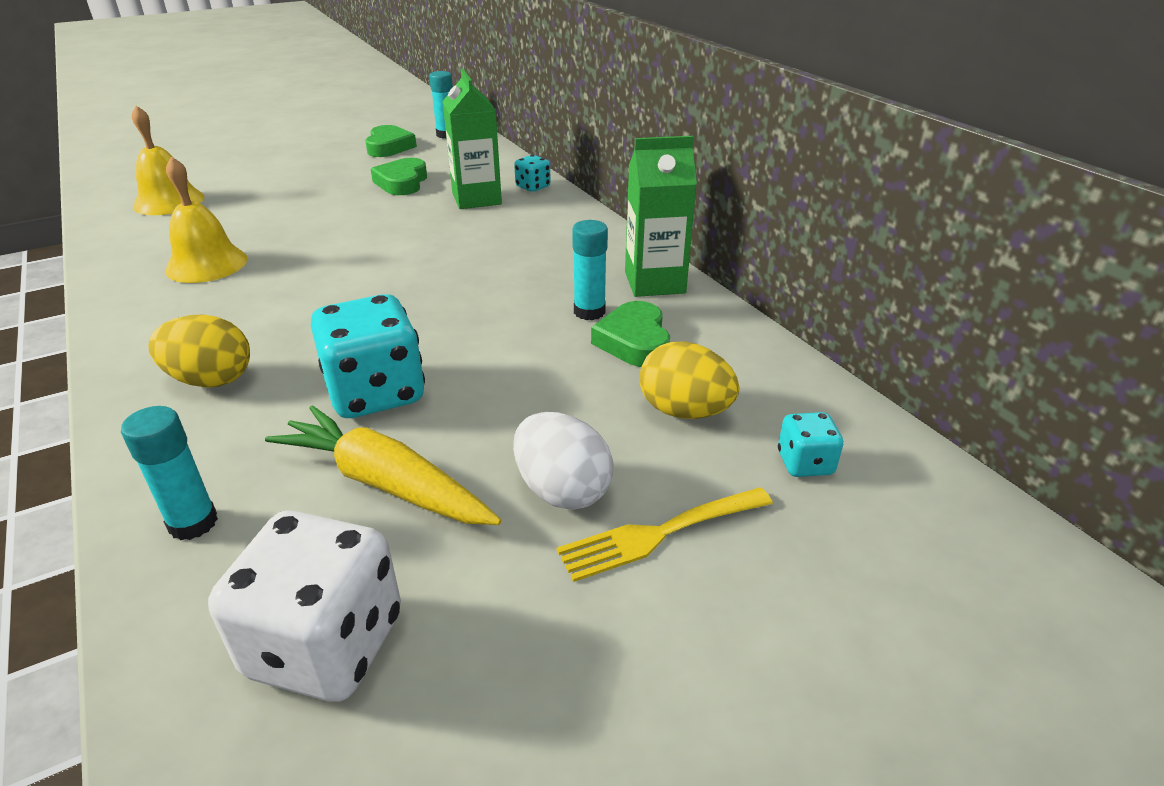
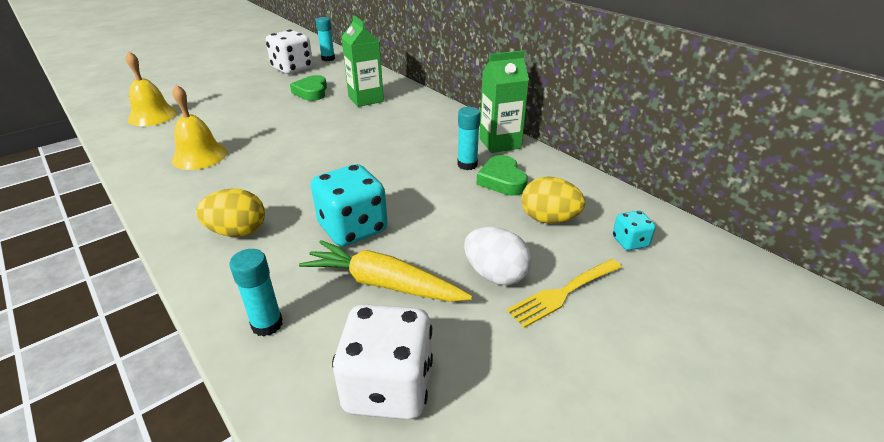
camera: 10 degrees left, 0 degrees up
(389, 147) = (292, 69): green heart -> white dice
(533, 187) = (399, 89): turquoise dice -> none

